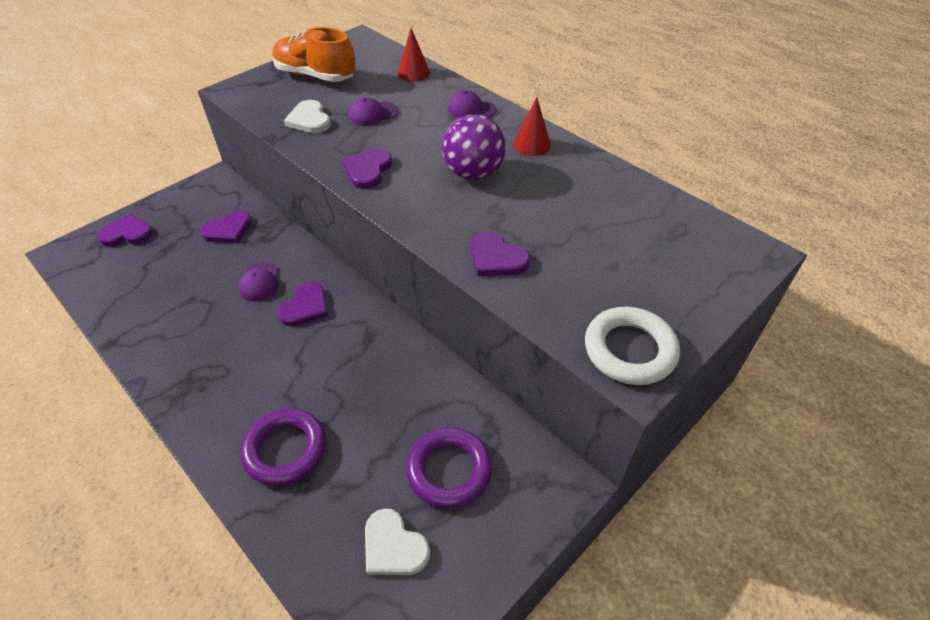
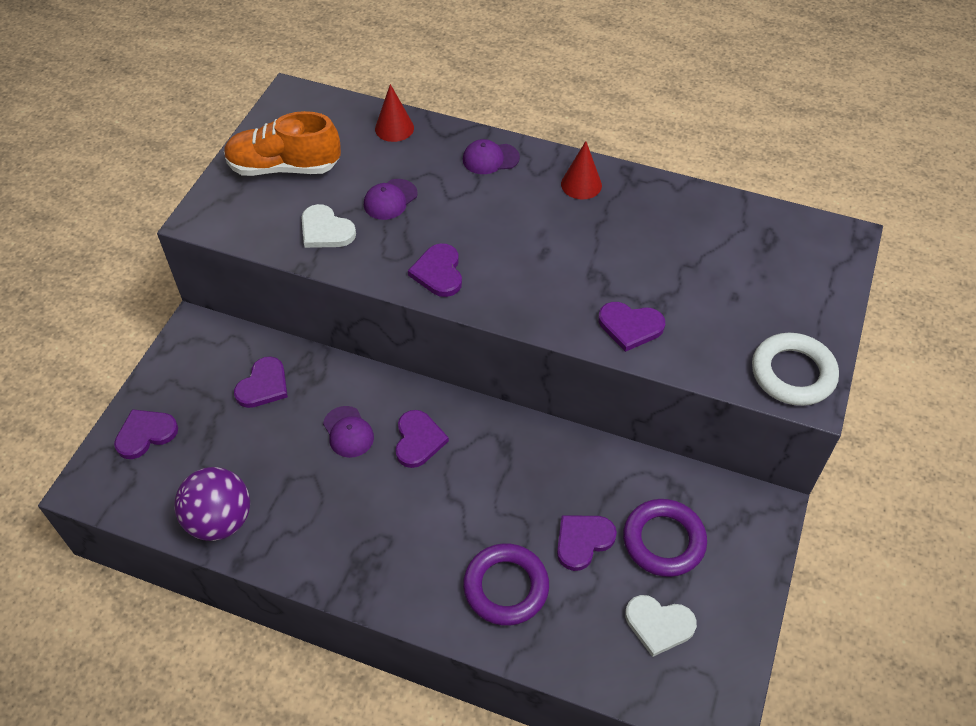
camera: 25 degrees left, 5 degrees up
(377, 439) = (583, 541): none -> purple heart
(473, 174) = (547, 240): purple ball -> purple ball (220, 520)

